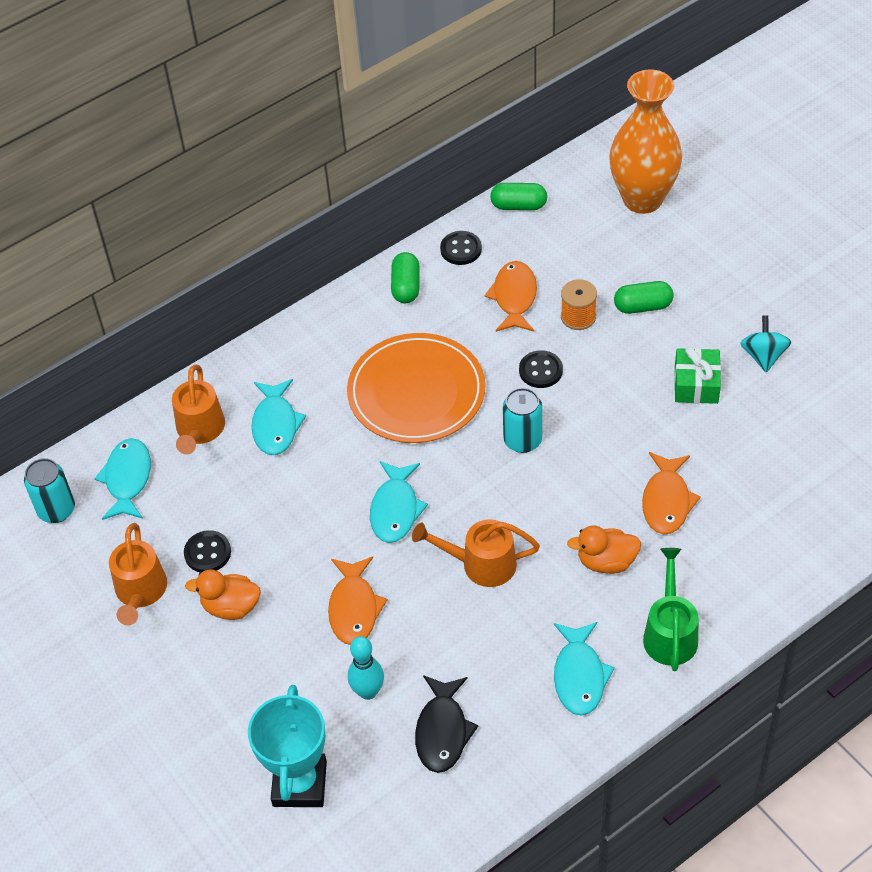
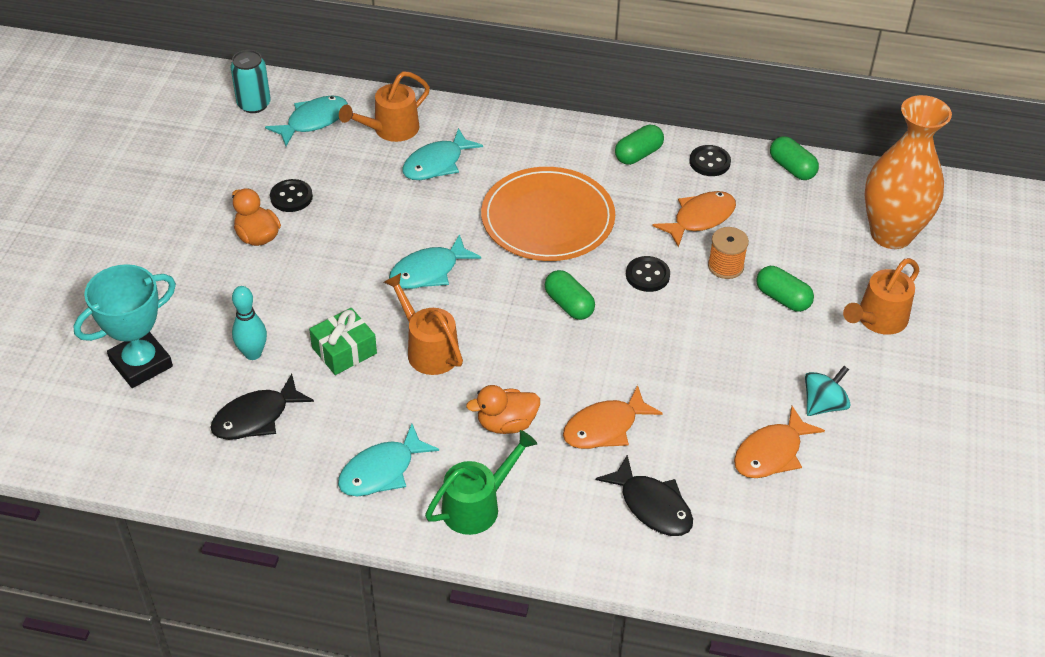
camera: 45 degrees right, 5 degrees down
(140, 593) = (226, 185): orange watering can -> orange watering can (877, 320)
(354, 608) = (318, 302): orange fish -> orange fish (771, 453)
(522, 440) = (569, 305): turquoise can -> green capsule
(606, 562) = (506, 424): orange duck -> orange duck turned 60 degrees counterclockwise
(696, 384) = (743, 378): green gift -> green gift (344, 350)
(765, 522) = (652, 506): none -> black fish

